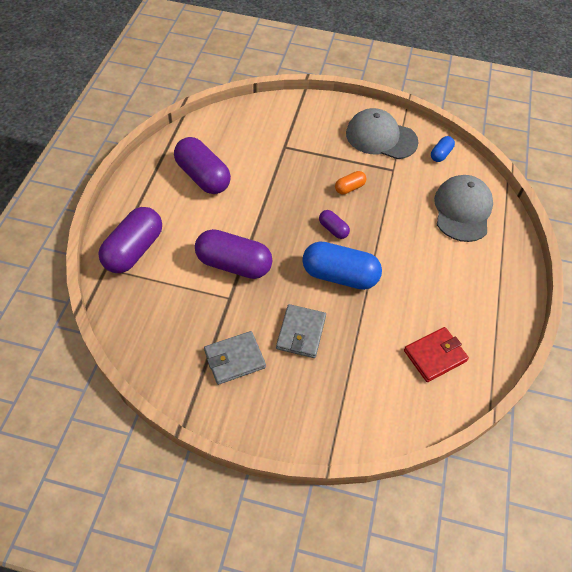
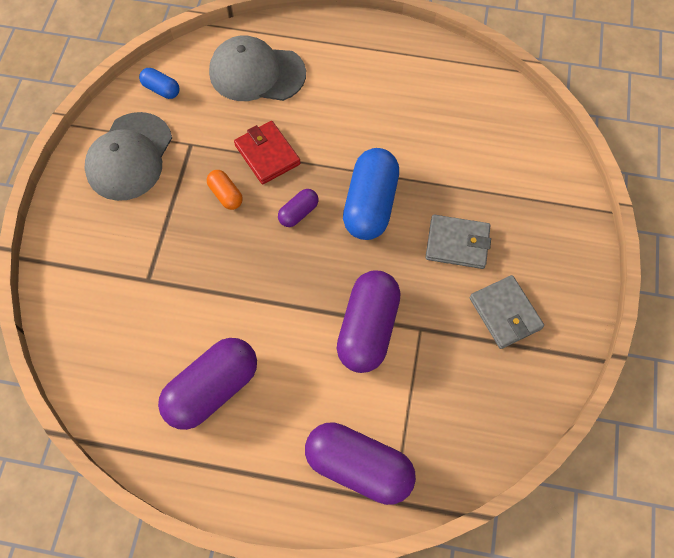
camera: 90 degrees left, 10 degrees up
(435, 356) = (463, 112): red wallet -> red wallet (267, 154)

